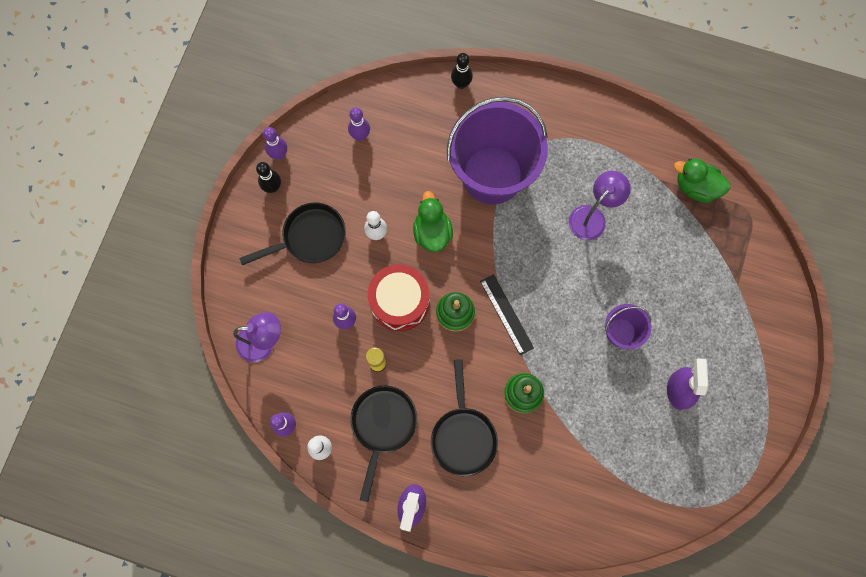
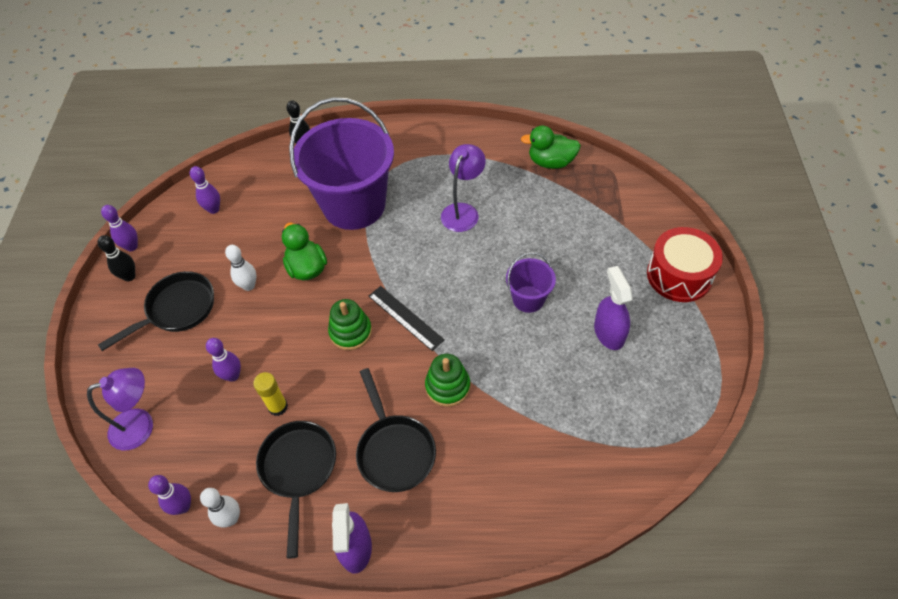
camera: 15 degrees left, 20 degrees down
(399, 302) = (288, 340): red drum -> red drum (679, 275)

